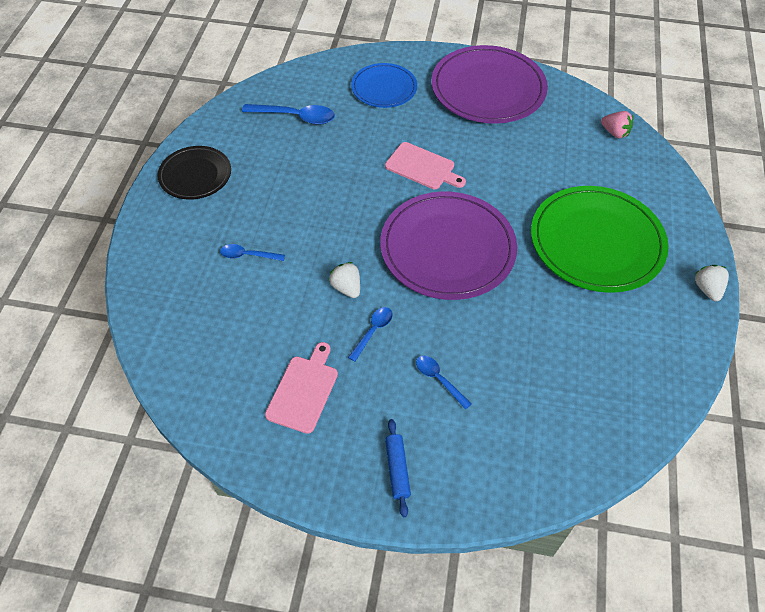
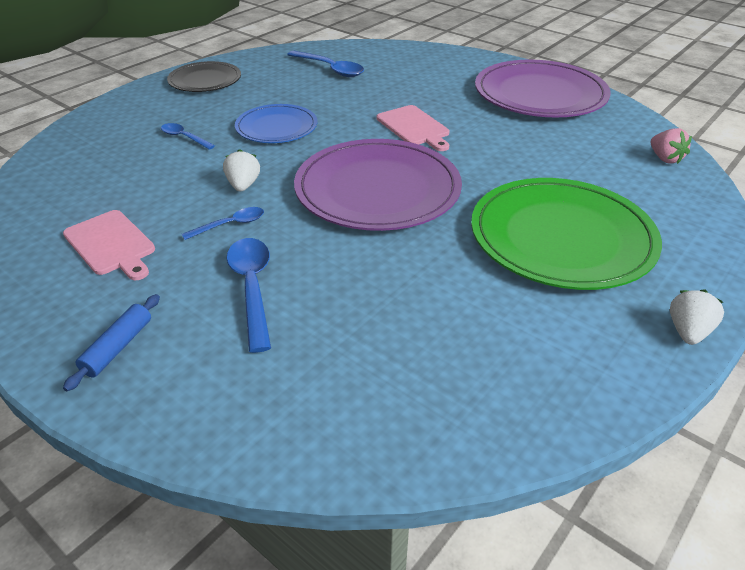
camera: 30 degrees right, 15 degrees down
(303, 390) = (111, 244): pink cutting board -> pink cutting board turned 90 degrees clockwise
(384, 88) = (432, 71): blue plate -> blue plate (276, 127)
(439, 379) = (252, 288): blue spoon -> blue spoon, size x1.68

